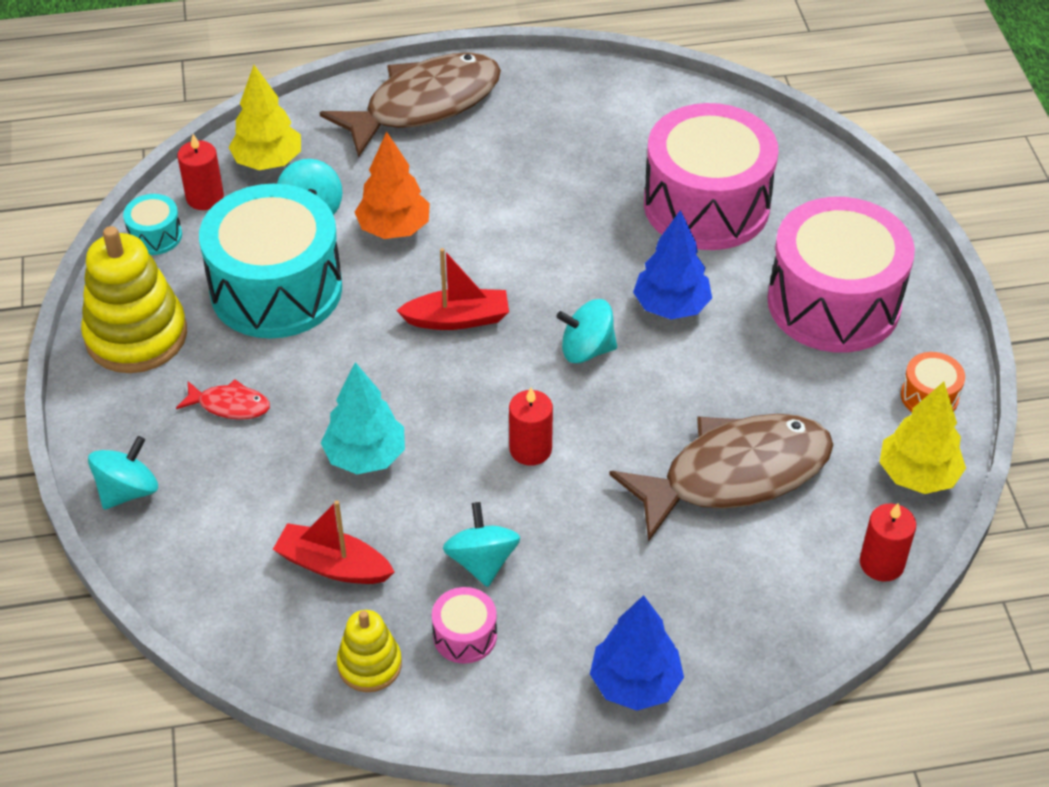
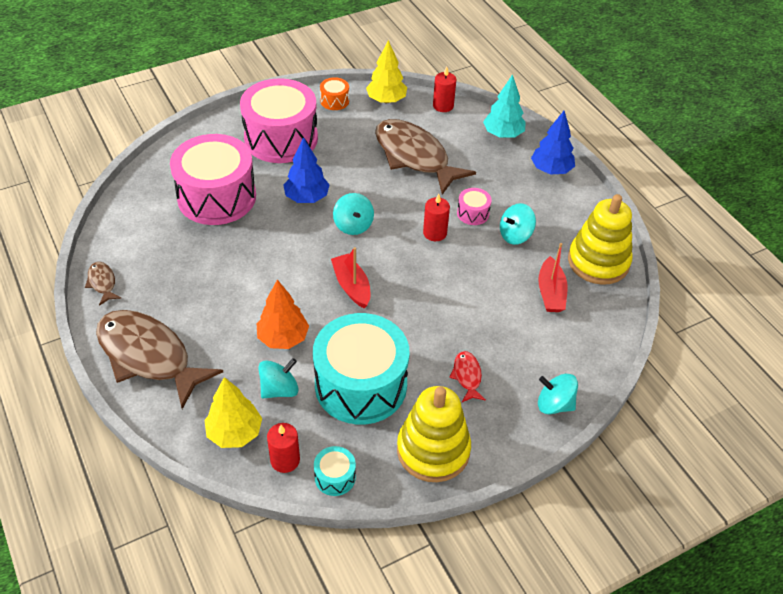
camera: 110 degrees left, 0 degrees up
(365, 456) = (473, 300): turquoise tree -> turquoise tree (503, 134)
(369, 665) = (598, 262): yellow stacking toy -> yellow stacking toy, size x1.84
(465, 636) = (561, 231): pink drum -> pink drum (473, 213)
(570, 77) = (102, 283): none -> brown fish

